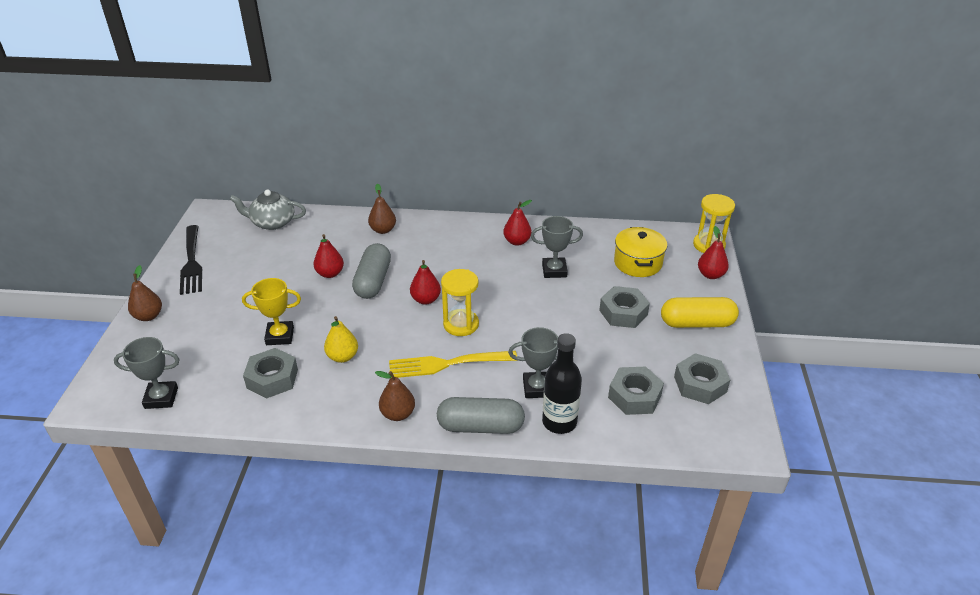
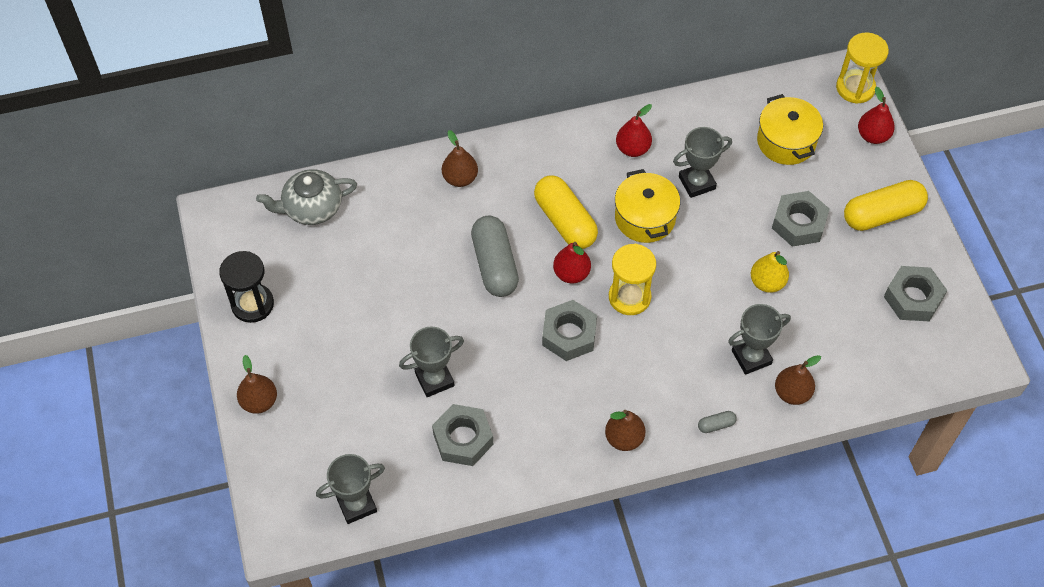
camera: 20 degrees left, 20 degrees up
(191, 262) = (252, 304): black fork -> black hourglass
(280, 336) = (434, 379): yellow trophy -> grey trophy
(330, 273) = (436, 269): red pear -> none
(342, 357) = (523, 384): yellow pear -> yellow pear (767, 282)
(441, 269) = (565, 221): none -> yellow capsule
(447, 364) = (642, 357): yellow fork -> none
(480, 426) = (716, 425): grey capsule -> grey capsule, size x0.42
(502, 281) = (645, 218): none -> yellow pot
(559, 422) = (792, 393): black bottle -> brown pear
(634, 396) = (853, 335): grey nut -> grey nut (569, 335)

